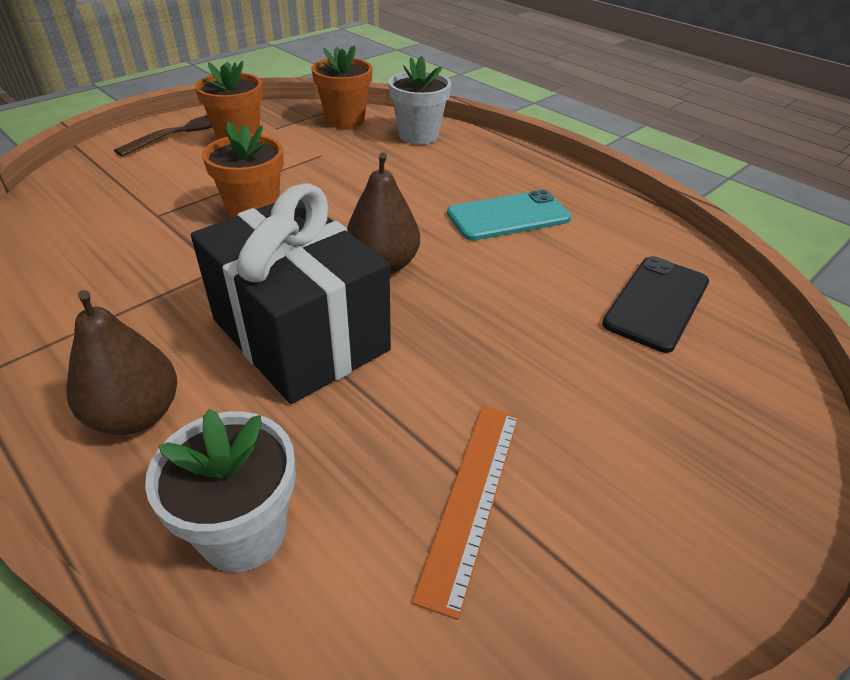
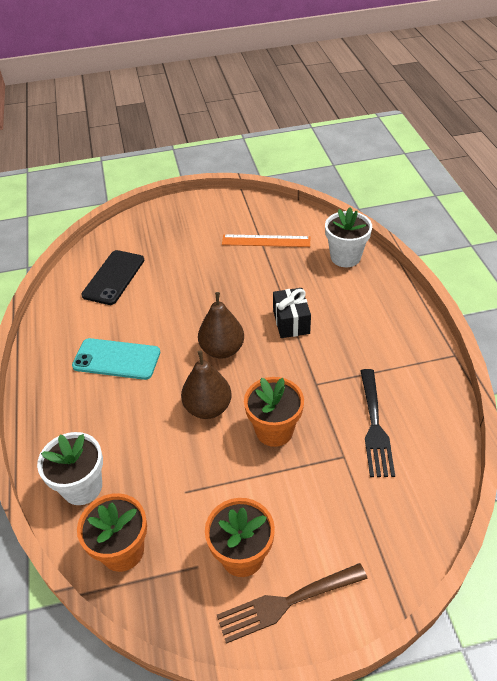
camera: 145 degrees left, 5 degrees up
(118, 249) = (375, 426): none -> black fork
(136, 415) = (376, 309): brown pear -> brown pear (208, 408)
(300, 335) = (291, 322): black gift -> black gift, size x0.49
(471, 498) = (266, 241): orange ruler -> orange ruler turned 45 degrees clockwise
(657, 303) = (114, 277): black phone -> black phone turned 45 degrees counterclockwise

